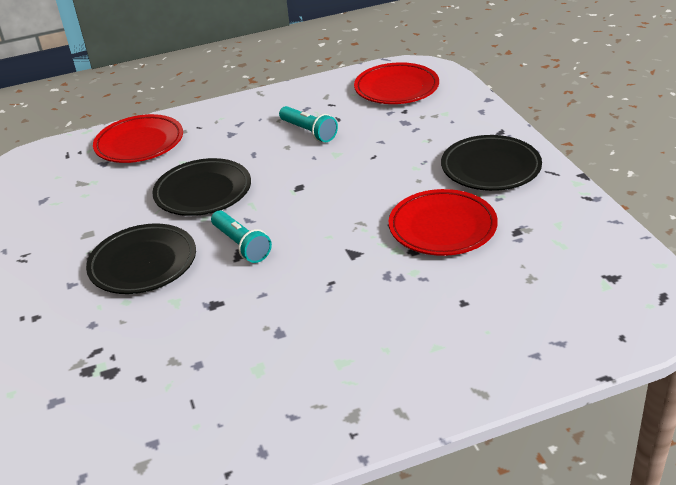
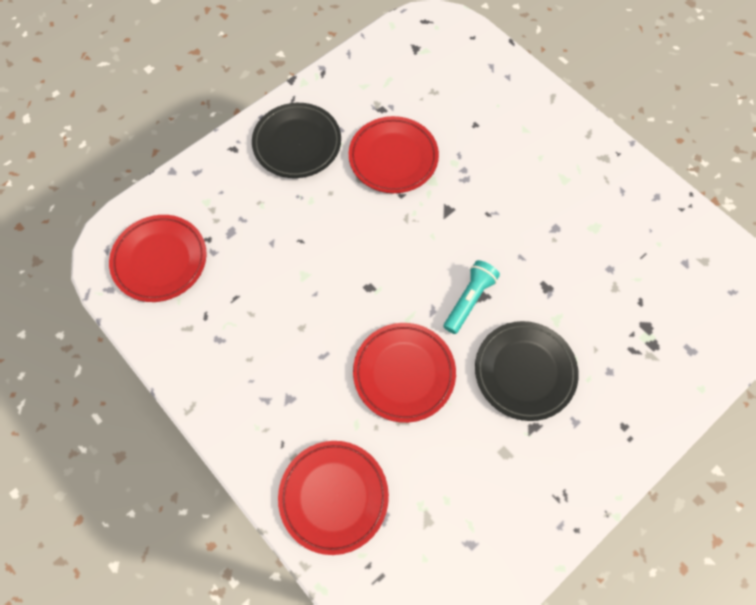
camera: 115 degrees left, 30 degrees up
(203, 192) = (404, 373): black plate -> red plate
(309, 132) = (268, 317): turquoise flashlight -> none

